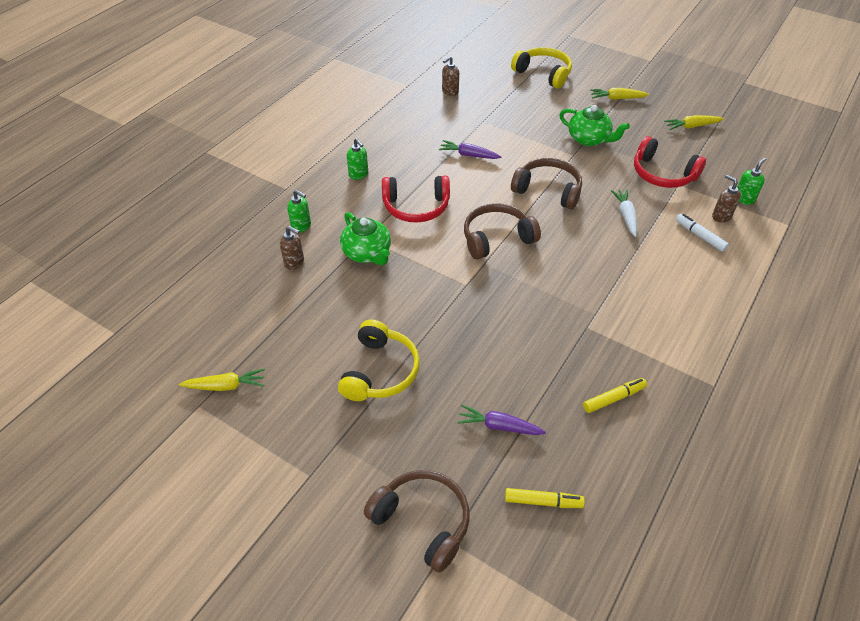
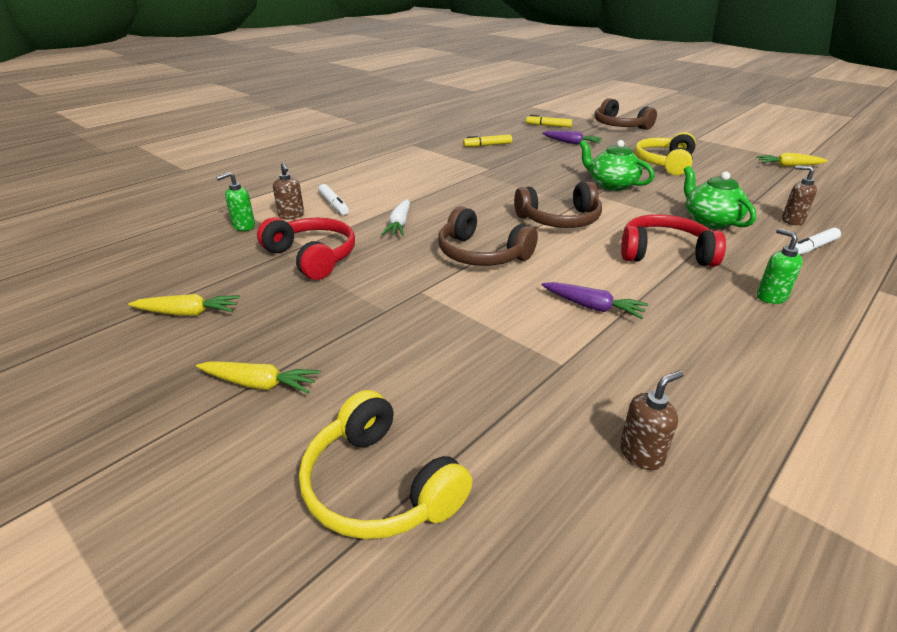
camera: 170 degrees left, 15 degrees down
(301, 226) = (812, 248): green soap dispenser -> white marker
(589, 139) = (379, 311): green teapot -> green teapot (611, 185)

